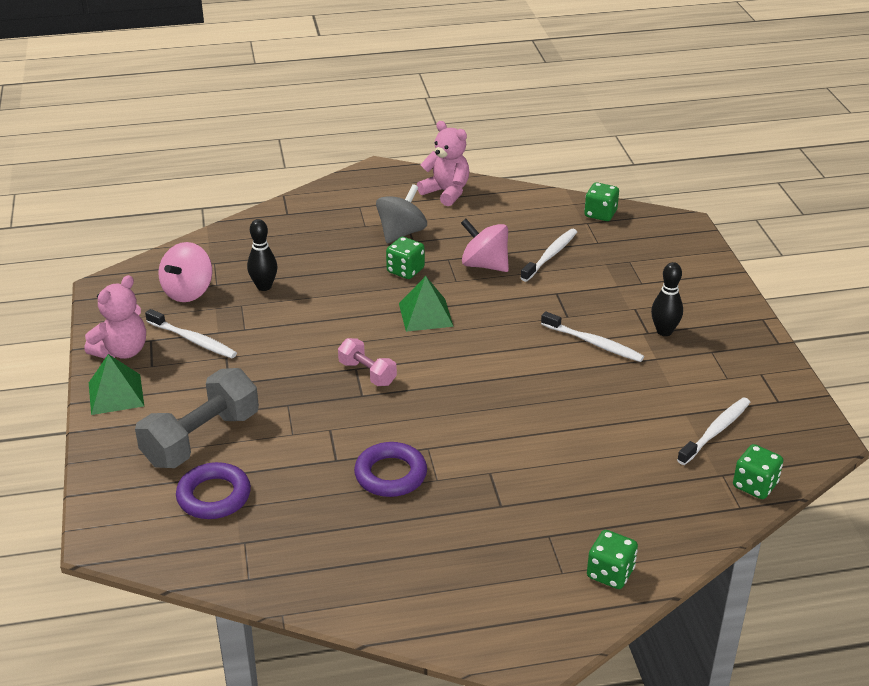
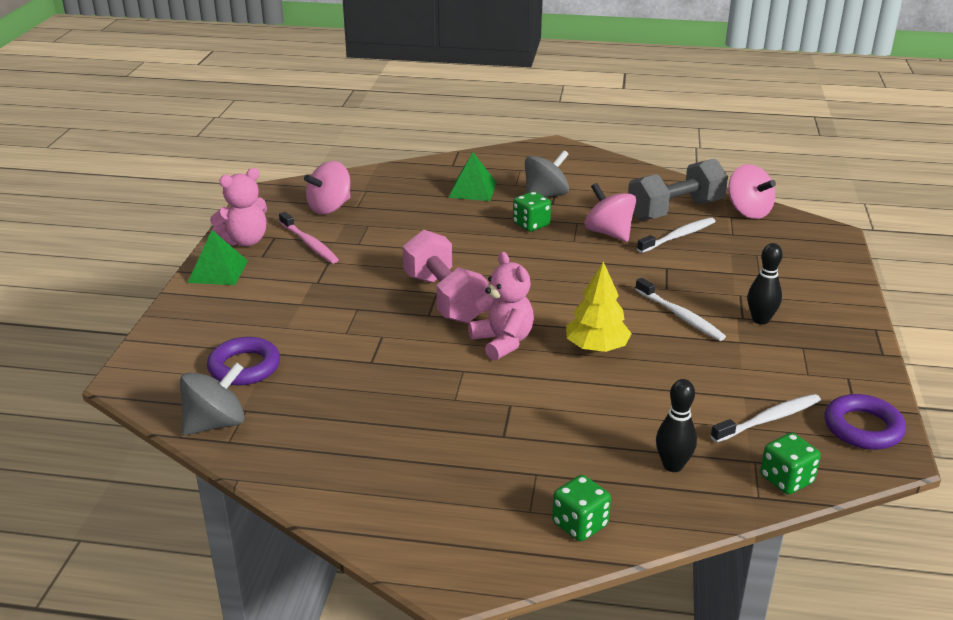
camera: 20 degrees right, 5 degrees down
(193, 340) = (309, 244): white toothbrush -> pink toothbrush
(201, 439) = (264, 320): grey dumbbell -> grey dumbbell (675, 210)
(224, 564) = (215, 423): none -> grey spinning top
(264, 286) = (396, 215): black bowling pin -> black bowling pin (673, 465)
(367, 373) = (444, 298): pink dumbbell -> pink dumbbell, size x1.84
(390, 474) = (413, 385): purple ring -> purple ring (863, 428)
(425, 315) = (528, 262): green pyramid -> green pyramid (472, 190)
(446, 192) = (606, 171): pink teddy bear -> pink teddy bear (503, 342)
(536, 394) = (596, 347): none -> yellow tree
(600, 214) = (748, 211): green dice -> pink spinning top

